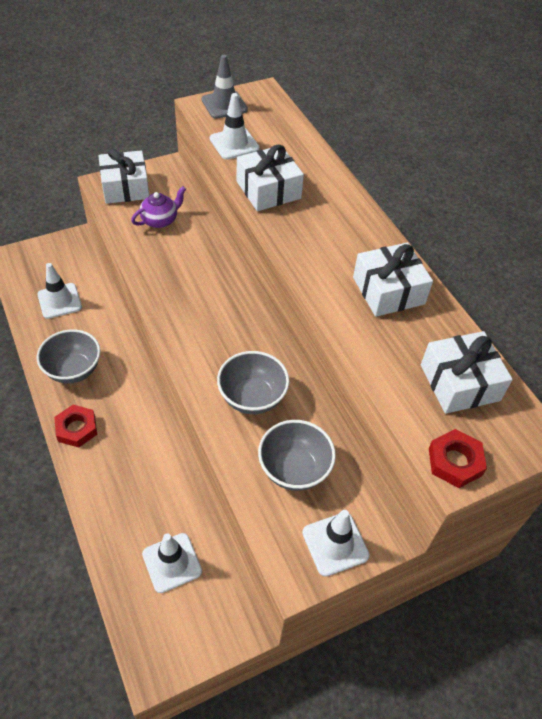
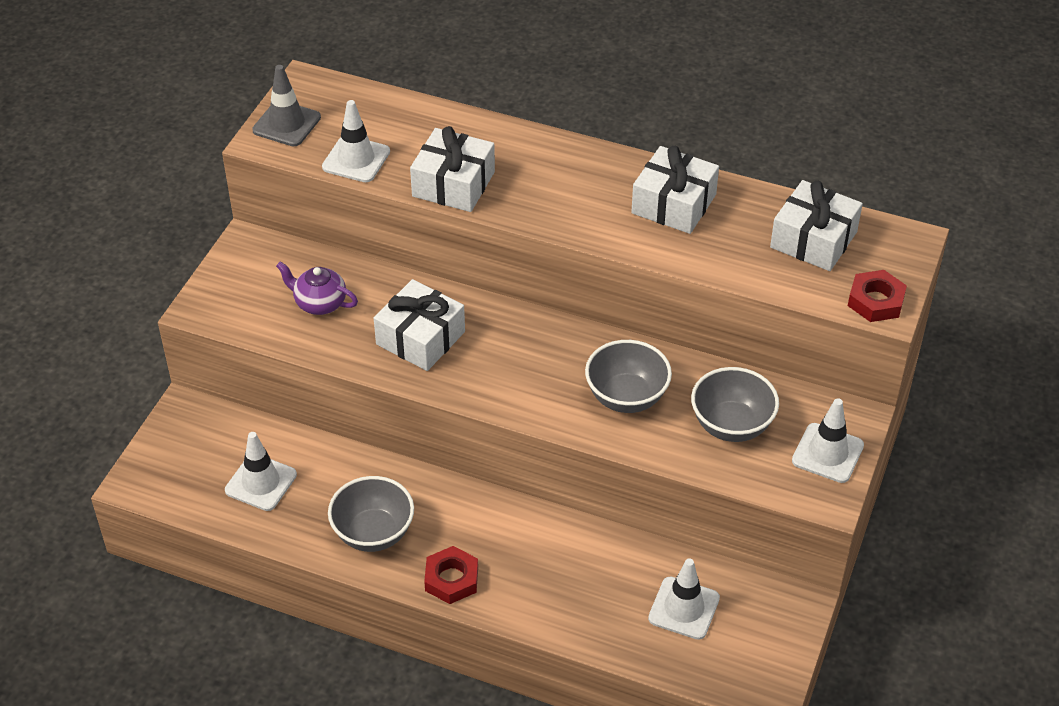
camera: 40 degrees left, 5 degrees down
(125, 187) = (232, 295): white gift -> white gift (420, 338)
(160, 220) = (319, 303): purple teapot -> purple teapot turned 75 degrees counterclockwise

